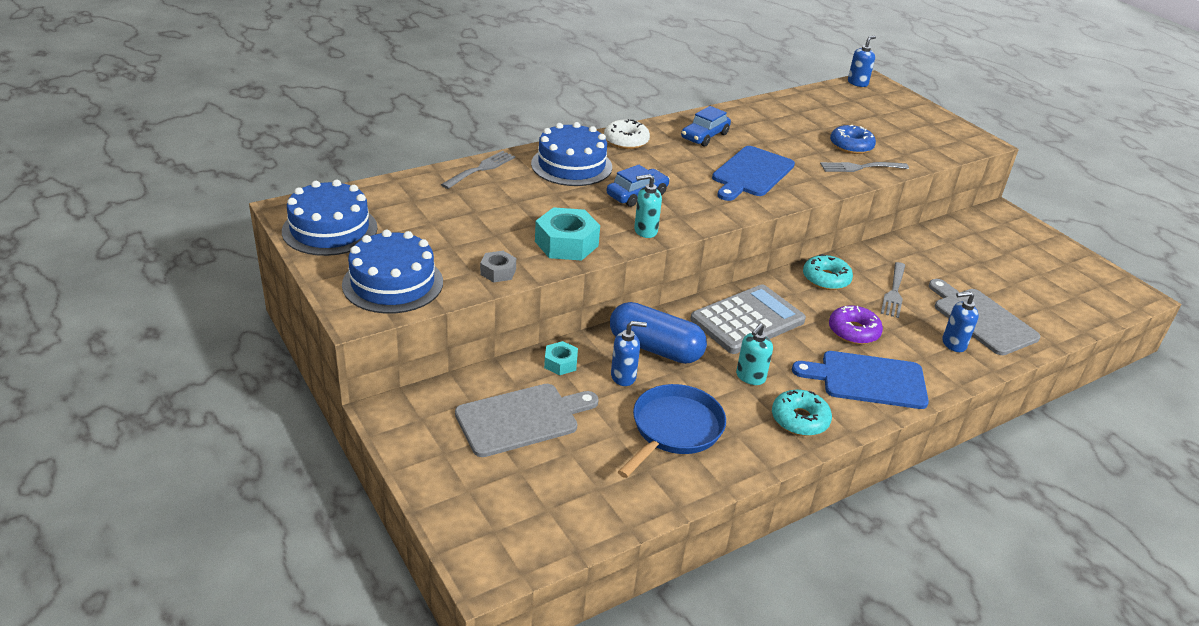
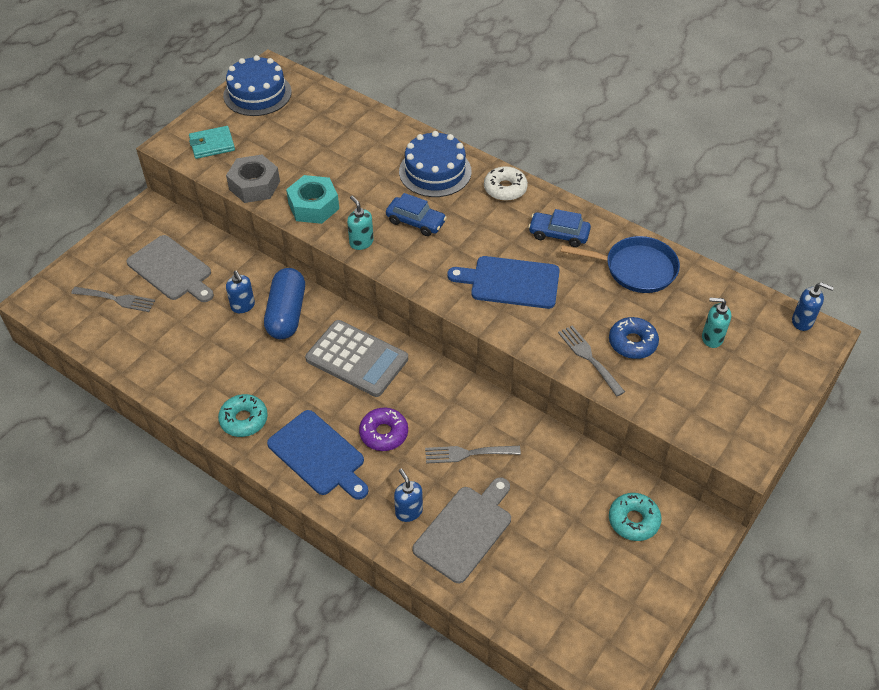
camera: 70 degrees right, 15 degrees up
(393, 283) = (212, 144): blue cake -> turquoise wallet
(481, 169) = (390, 128): grey fork -> grey fork (117, 299)
(498, 272) = (254, 185): grey nut -> grey nut, size x1.82
(560, 363) = (240, 269): turquoise nut -> none
(674, 429) = (197, 350): blue pan -> blue pan (636, 269)
(750, 377) = (281, 378): turquoise soap dispenser -> turquoise soap dispenser (712, 338)
(826, 279) = (456, 399): turquoise donut -> turquoise donut (633, 520)
(868, 380) = (318, 455): blue cutting board -> blue cutting board turned 150 degrees clockwise

